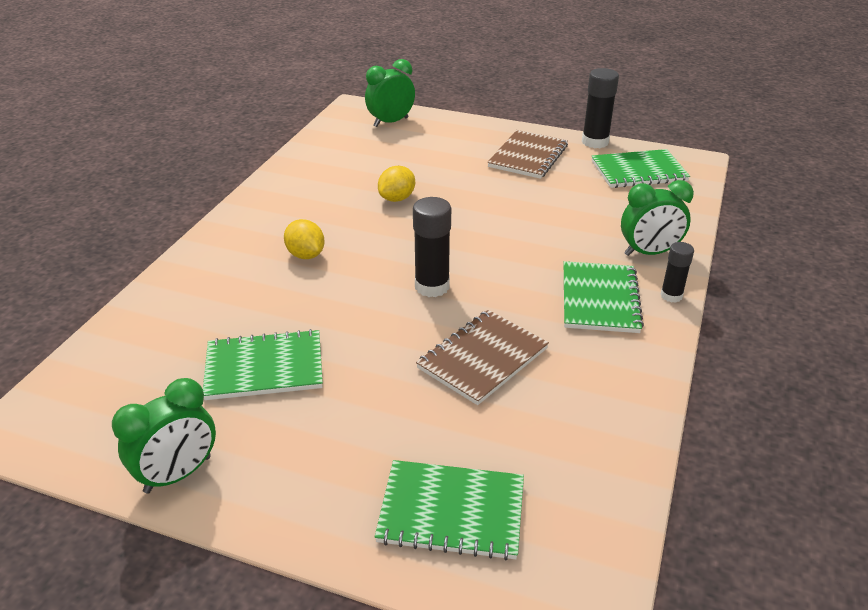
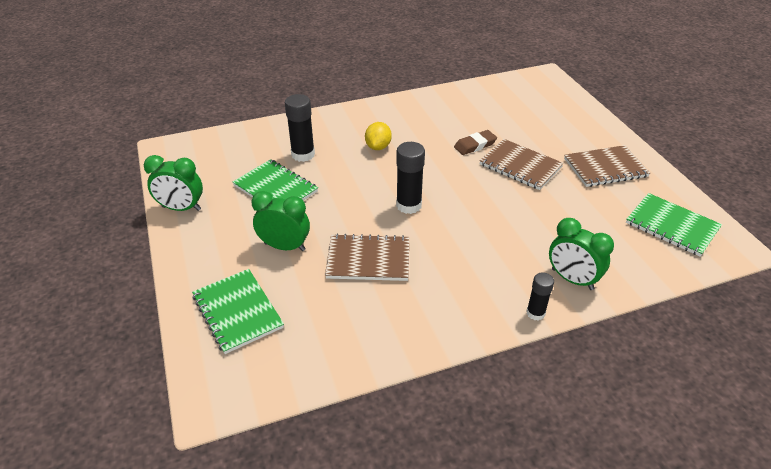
camera: 50 degrees right, 5 degrees up
(391, 122) = (552, 96): green clock -> green clock (285, 246)
(397, 198) = (475, 145): yellow lemon -> brown eraser
(465, 193) = (520, 166): none -> brown notebook
(595, 142) = (676, 187): black glue stick -> black glue stick (303, 154)
(599, 299) = (486, 280): green notebook -> none

